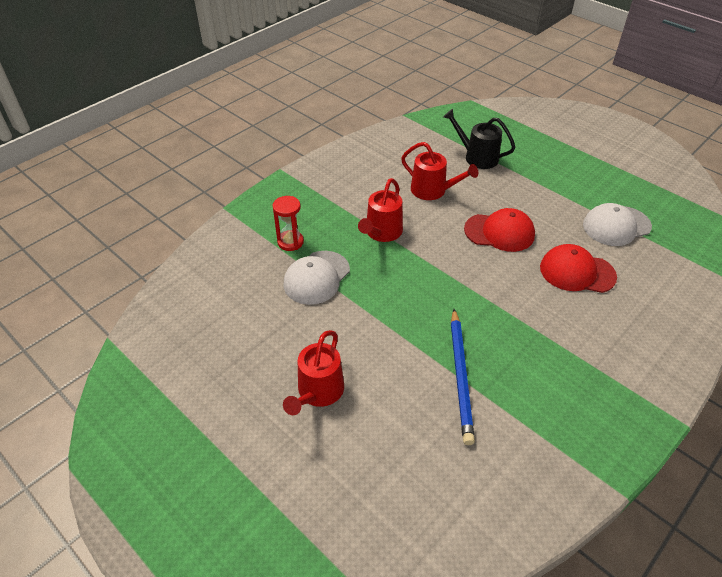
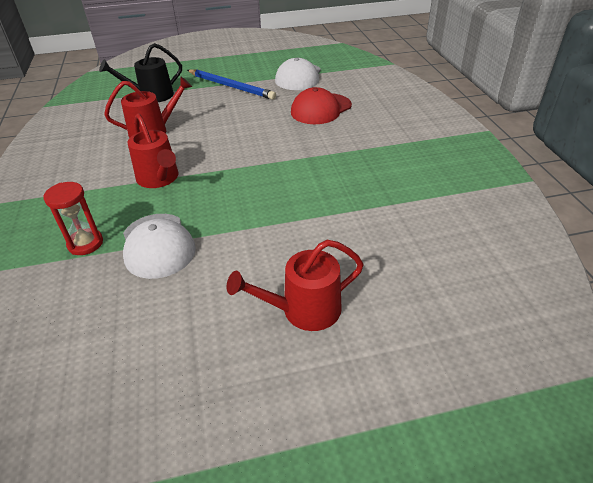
camera: 55 degrees left, 5 degrees down
(318, 392) = (304, 310): red watering can -> red watering can turned 105 degrees clockwise
(461, 376) = (366, 207): blue pencil -> blue pencil (231, 86)
(499, 232) = (242, 122): red cap -> none

